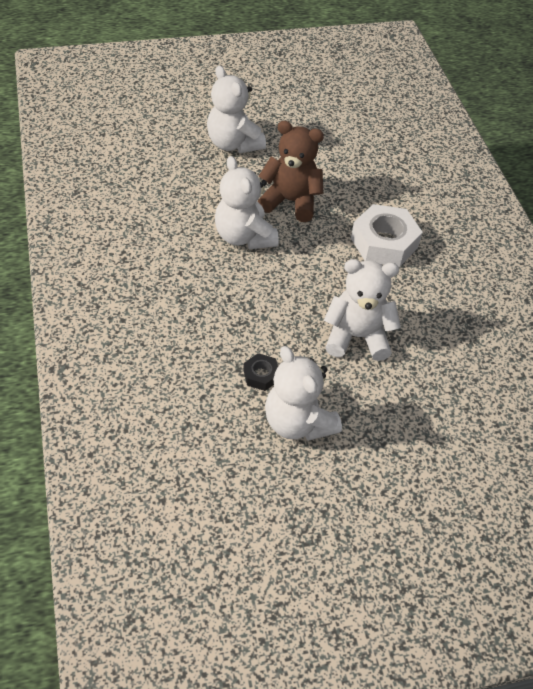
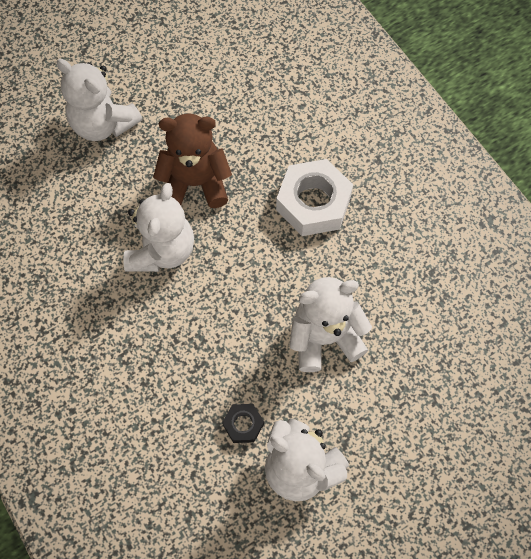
camera: 15 degrees left, 15 degrees up
(244, 237) = (162, 251): white teddy bear -> white teddy bear turned 120 degrees counterclockwise

